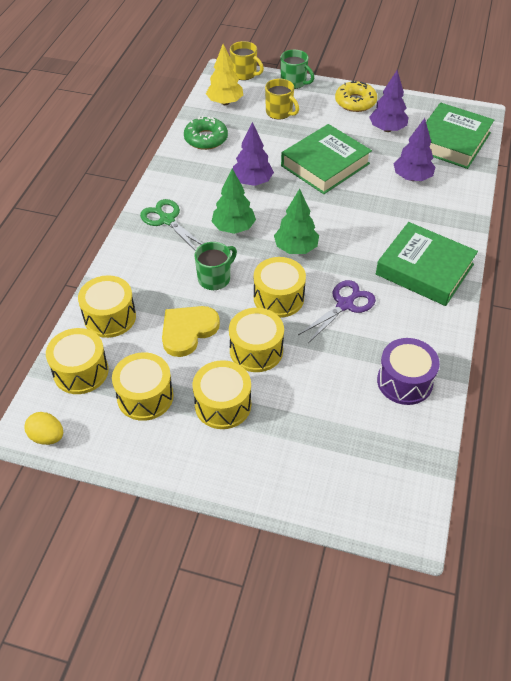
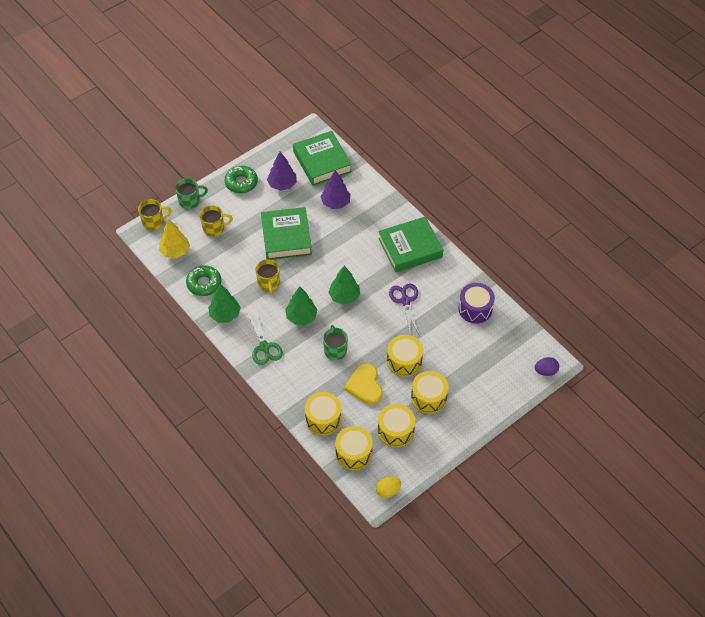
camera: 55 degrees left, 5 degrees up
(167, 220) = (264, 347): green scissors -> green scissors turned 105 degrees counterclockwise
(182, 171) = (225, 314): none -> green tree
(252, 182) = (268, 283): purple tree -> yellow mug
(278, 298) = (375, 328): yellow drum -> none
(355, 102) = (241, 182): yellow donut -> green donut
(385, 524) = (545, 371): none -> purple egg

